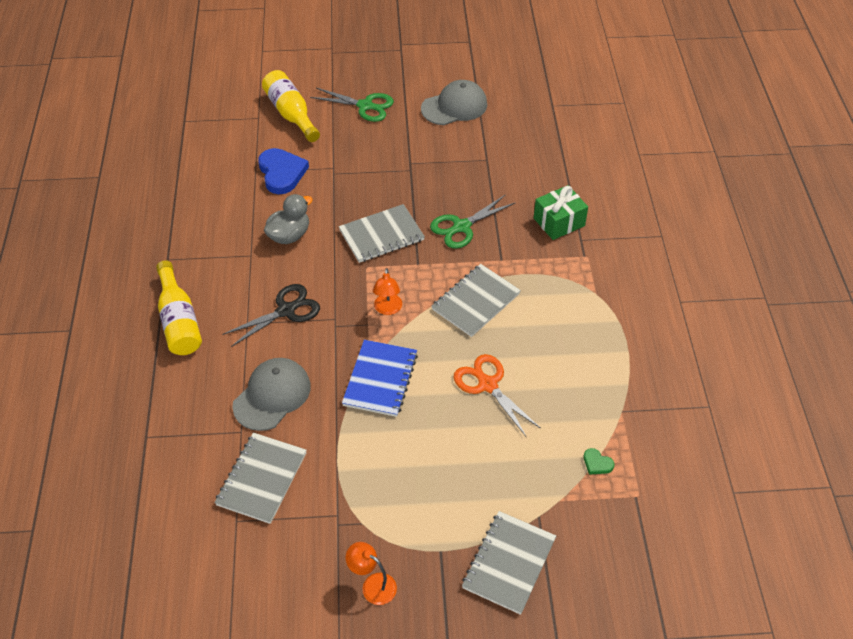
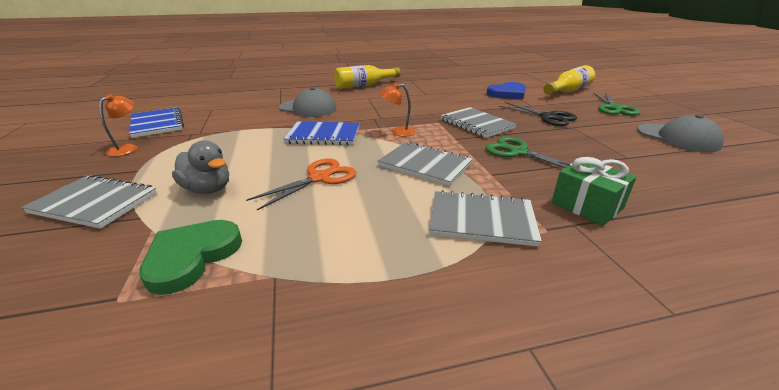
camera: 80 degrees right, 20 degrees down
(261, 479) = (241, 112): grey notebook -> grey notebook (481, 220)
(286, 310) = (382, 105): black scissors -> black scissors (548, 117)
(286, 578) = (157, 124): none -> blue notebook
(289, 235) = (451, 100): grey duck -> grey duck (208, 189)
(597, 463) = (191, 257): green heart -> green heart, size x2.24

